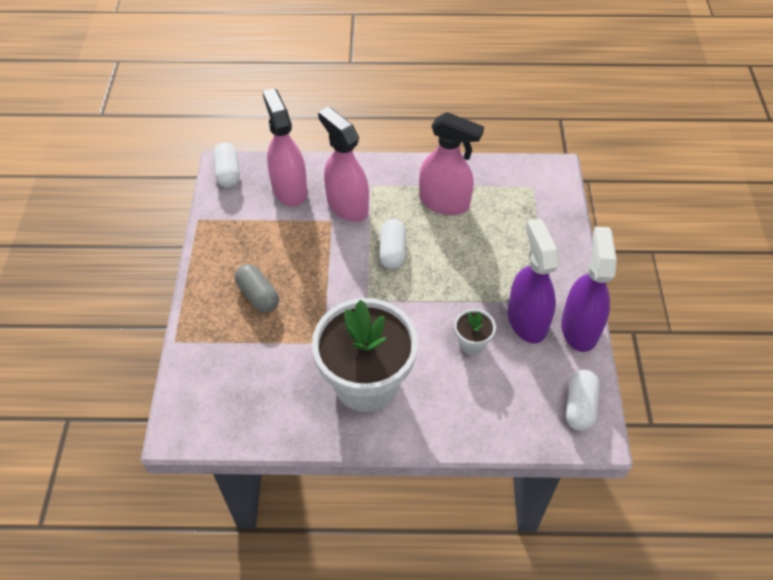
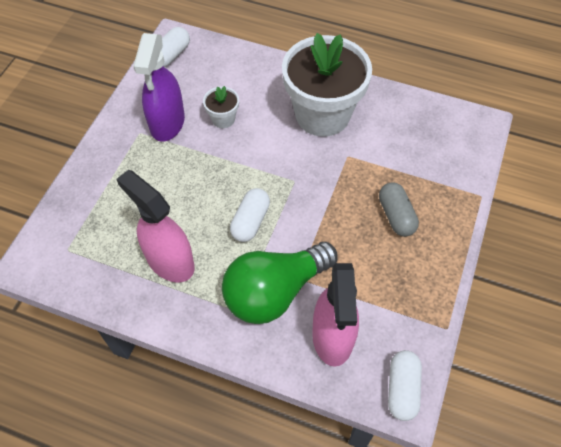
camera: 160 degrees left, 5 degrees up
(347, 205) = (275, 291): pink spray bottle -> green light bulb
(579, 328) = (129, 105): purple spray bottle -> none

